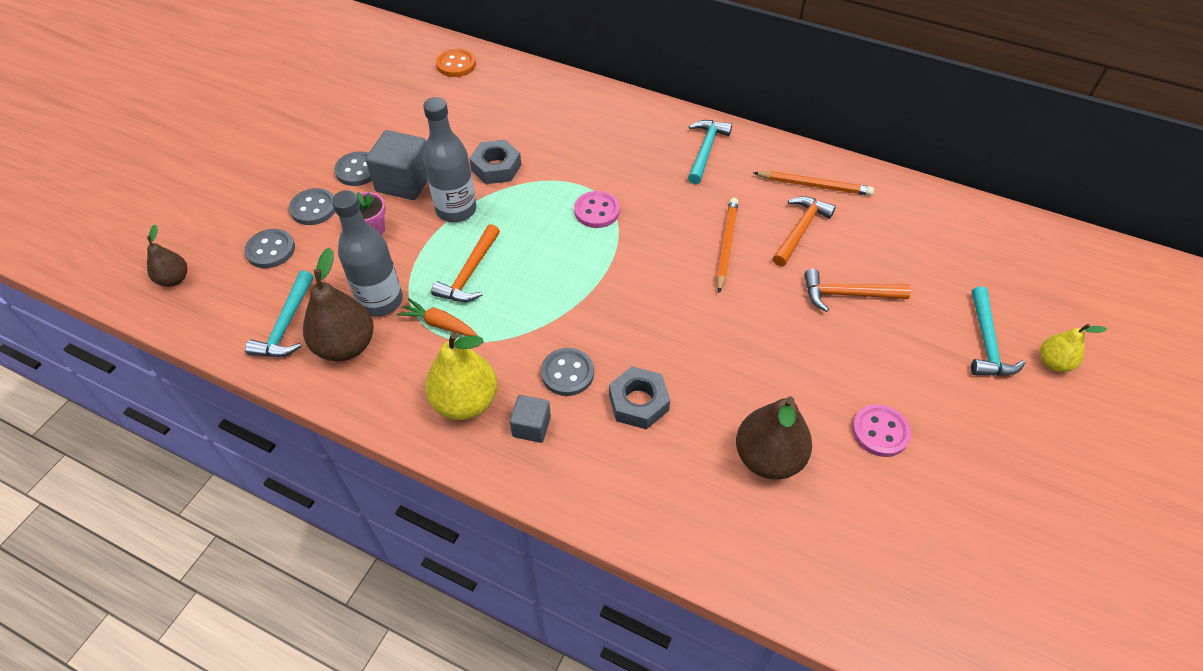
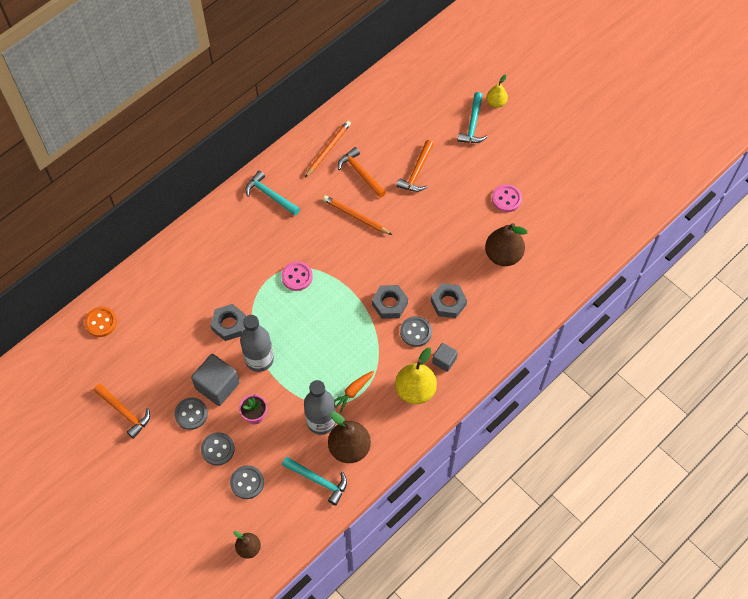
camera: 70 degrees left, 10 degrees up
(470, 273) = (319, 364): orange hammer -> orange hammer (124, 412)
(601, 326) = (389, 304): none -> grey nut
(987, 342) = (473, 124): turquoise hammer -> turquoise hammer turned 75 degrees clockwise

